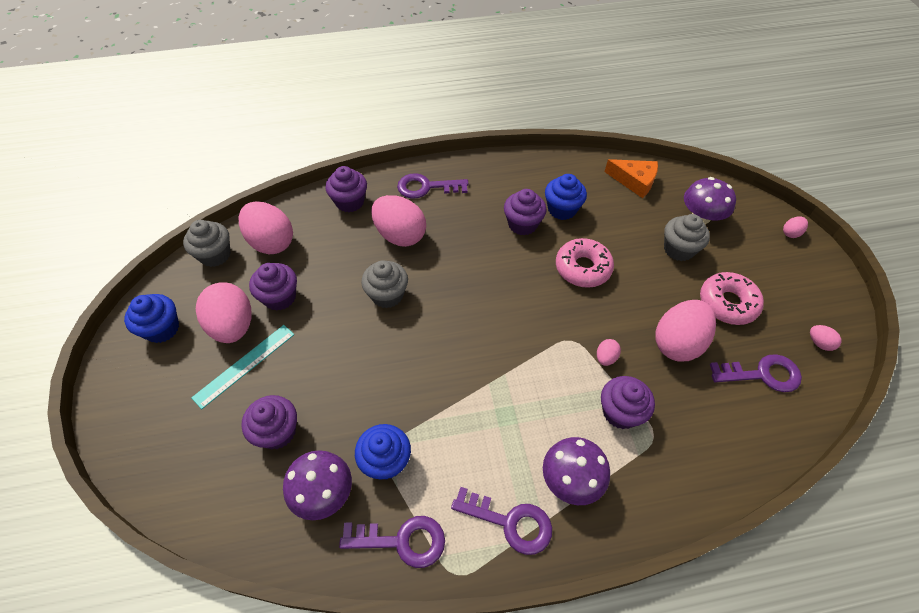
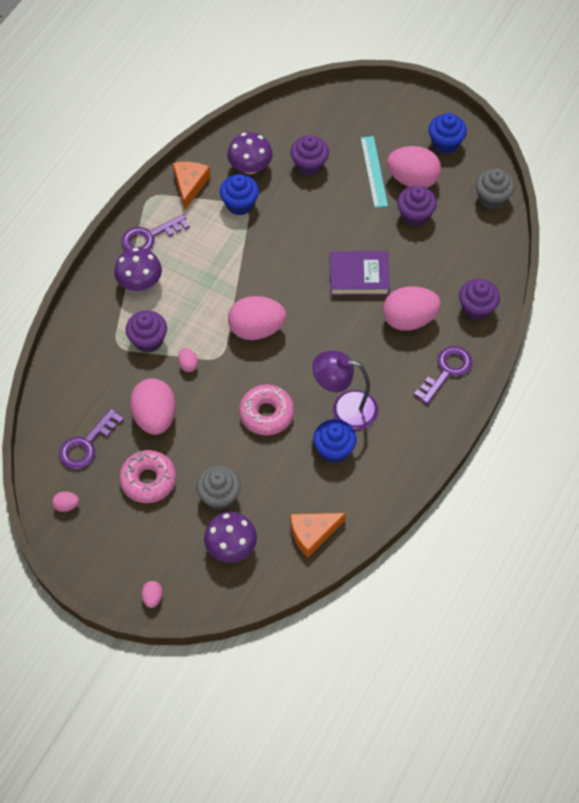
camera: 130 degrees right, 5 degrees up
(271, 242) = (475, 237): pink egg -> pink egg (256, 329)
(387, 295) = (359, 276): grey cupcake -> purple book
(402, 541) = (190, 185): purple key -> orange cheese
(522, 224) = (344, 408): purple cupcake -> purple lamp

